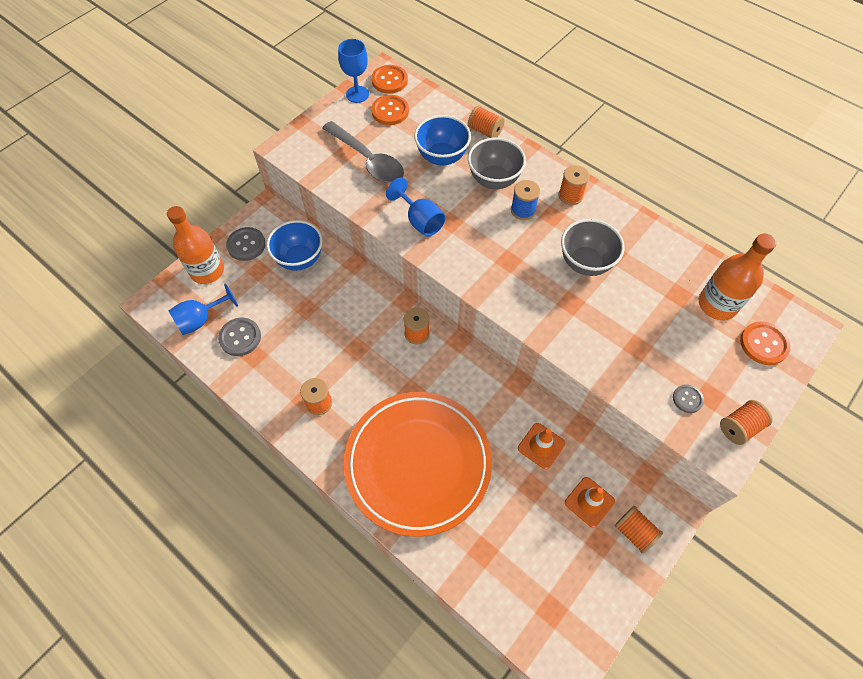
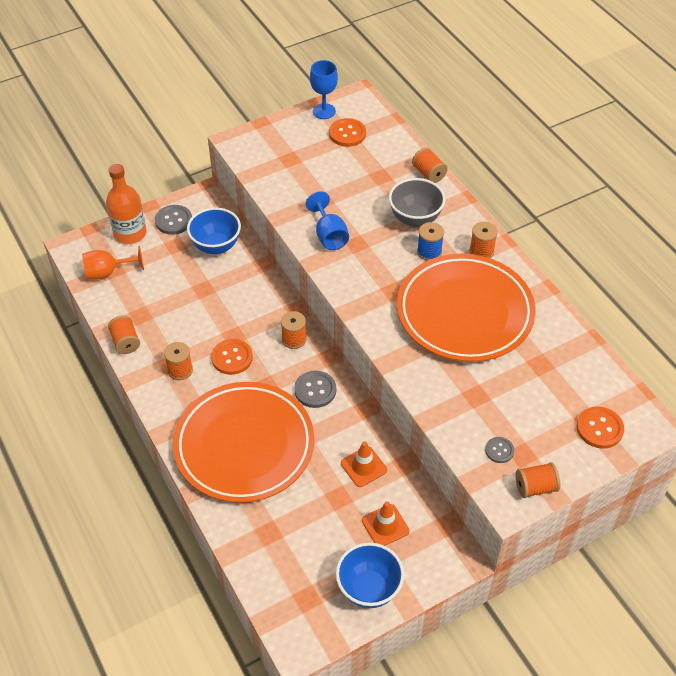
camera: 20 degrees right, 10 degrees down
(200, 320) = (107, 272): blue goblet -> orange goblet
(240, 337) = (135, 297): grey button -> grey button (315, 390)
(368, 160) = (306, 171): grey spoon -> none
(389, 80) = (360, 106): orange button -> orange button (232, 358)
(442, 157) = (376, 186): blue bowl -> blue bowl (369, 589)
(585, 263) = (464, 312): grey bowl -> orange plate
(634, 532) = (414, 563): orange spool -> orange spool (125, 342)
(717, 304) = (573, 383): orange bottle -> none

